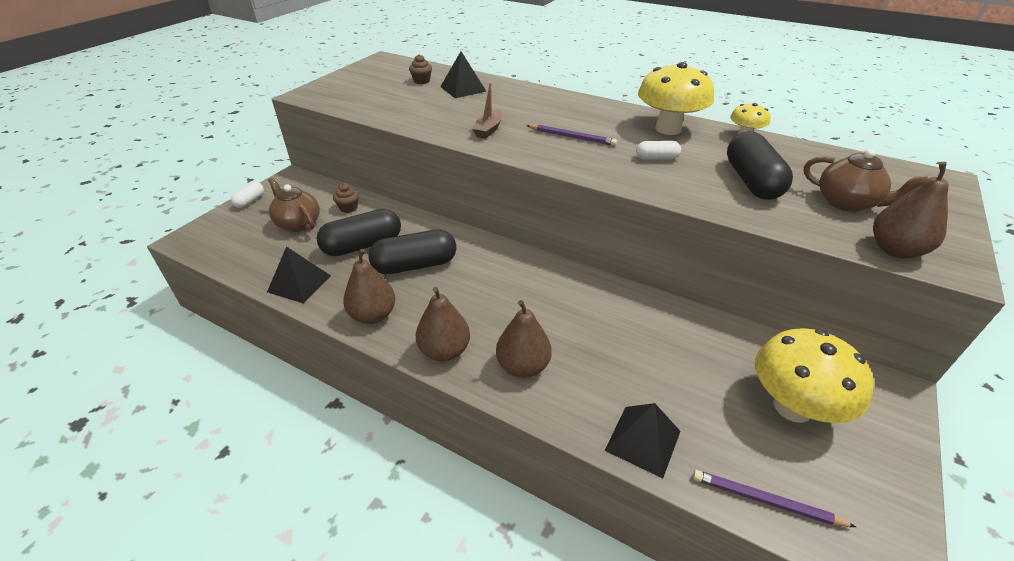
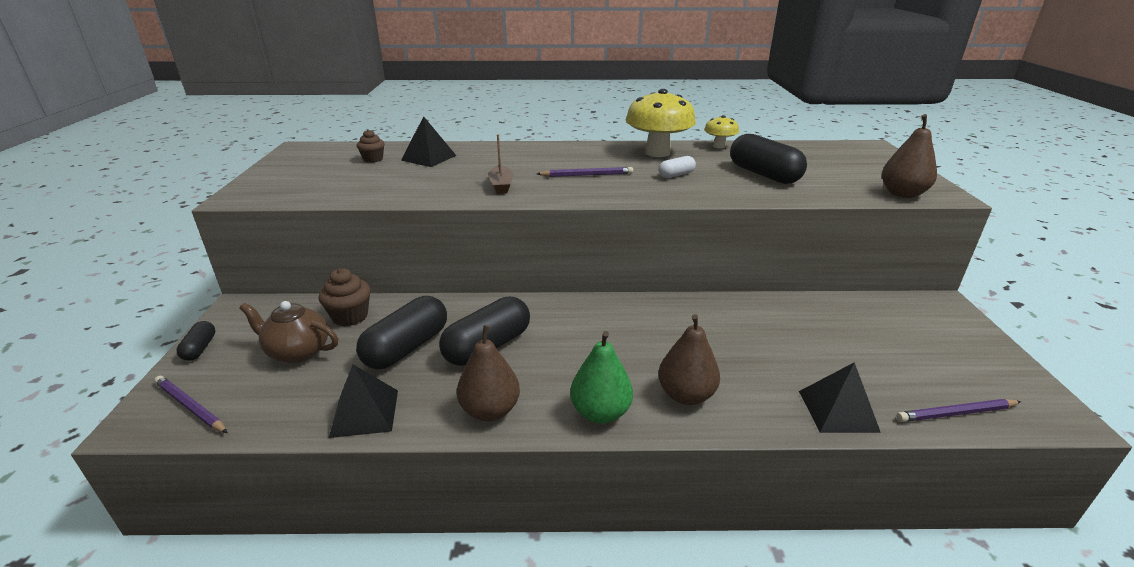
camera: 30 degrees left, 10 degrees down
(217, 240) = (191, 407): none -> purple pencil
(250, 201) = (200, 348): white capsule -> black capsule
(348, 208) = (350, 316): brown cupcake -> brown cupcake, size x1.52
(444, 351) = (600, 413): brown pear -> green pear
(792, 407) = (902, 340): yellow mushroom -> none
(847, 203) = (839, 173): brown teapot -> none

